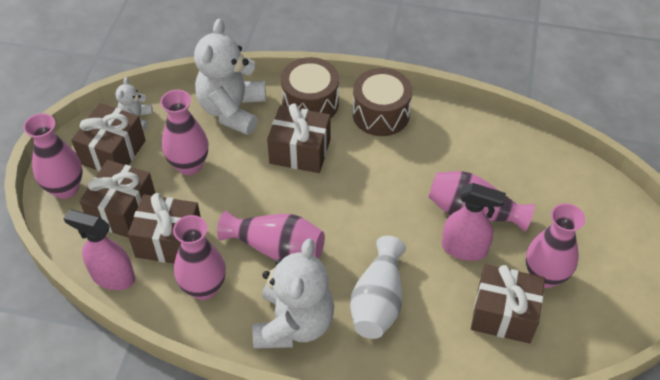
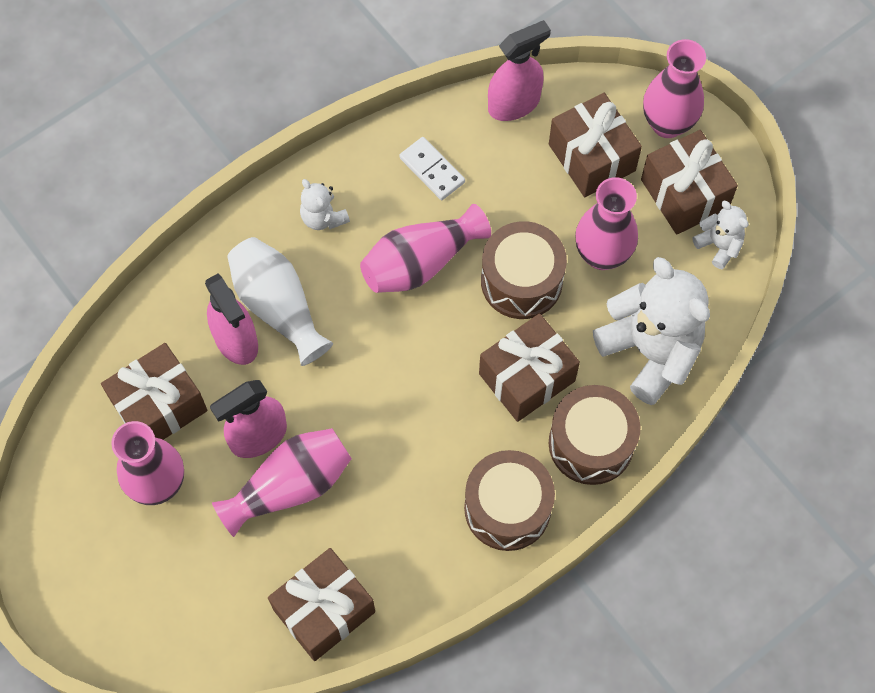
camera: 130 degrees right, 15 degrees up
(169, 241) = (514, 174): brown gift -> brown gift (324, 611)
(204, 288) = (432, 170): pink vase -> white domino
(242, 191) = (521, 281): none -> brown drum
(294, 324) = (323, 217): white teddy bear -> white teddy bear, size x0.47
(422, 306) = (236, 340): none -> pink spray bottle

